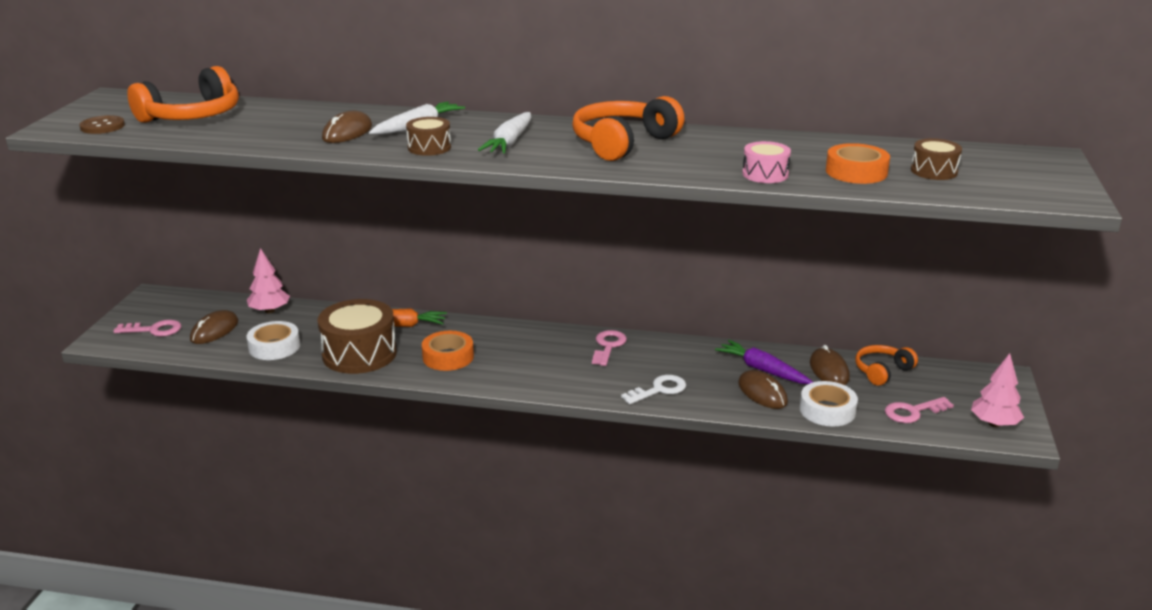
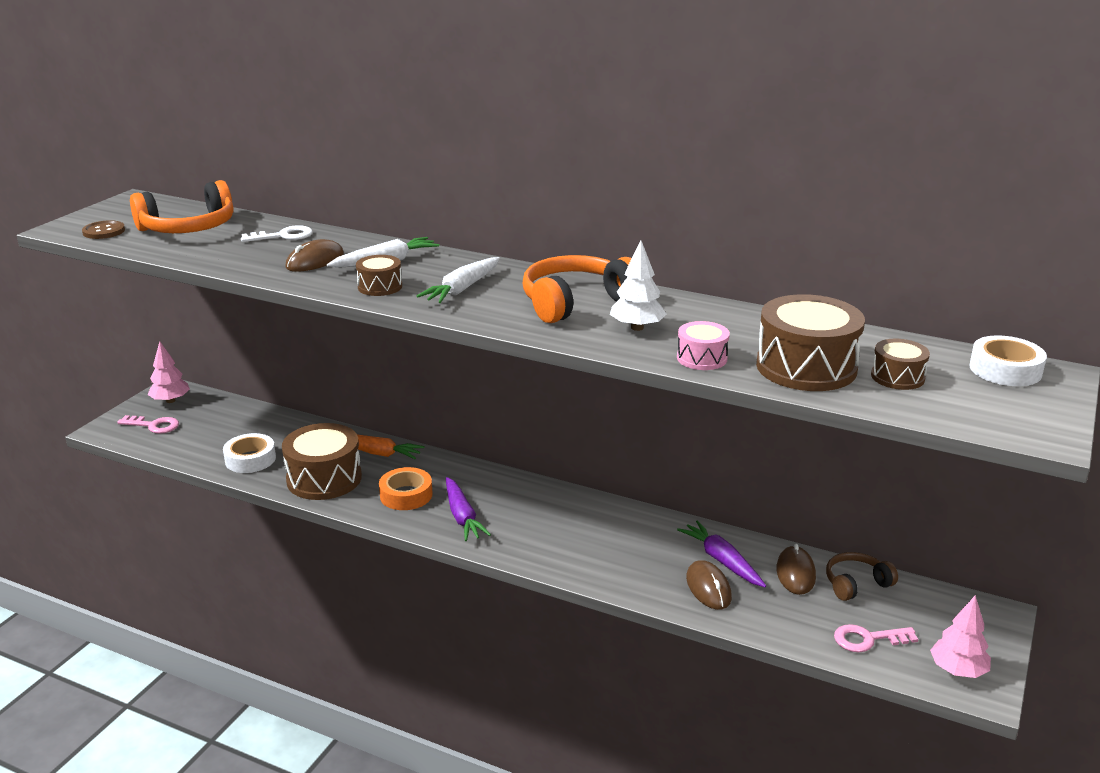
camera: 15 degrees right, 0 degrees up
(214, 330) = (205, 434): brown mouse -> none
(269, 311) = (265, 420): pink tree -> pink tree (170, 400)
(512, 367) = (462, 516): none -> purple carrot
(608, 346) = (571, 508): pink key -> none
(659, 390) = (599, 566): white key -> white key (283, 236)
(691, 157) = (637, 327): none -> white tree
(827, 410) = (770, 620): white tape -> white tape (1005, 370)
(856, 172) = (806, 367): orange tape -> brown drum
(882, 371) = (856, 584): orange headphones -> brown headphones

